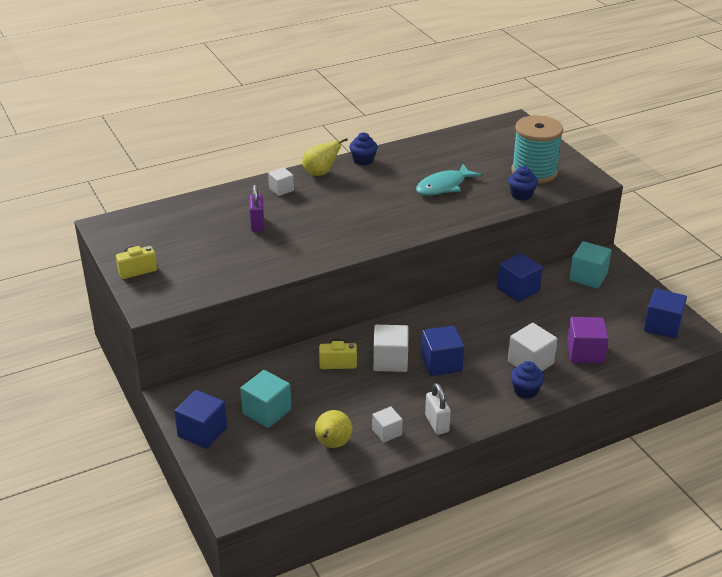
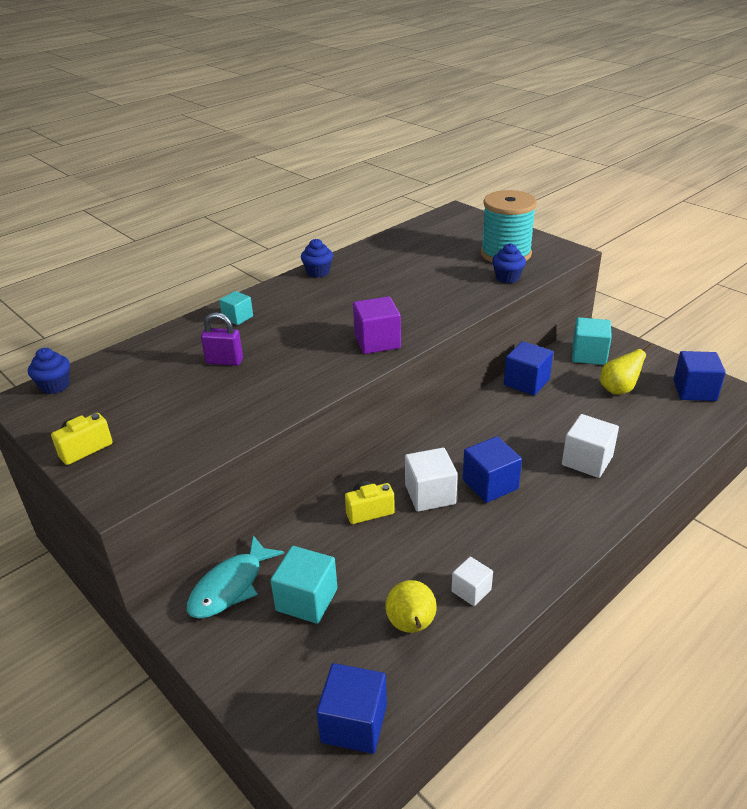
camera: 15 degrees left, 0 degrees up
(202, 432) = (230, 653): blue cube -> blue cube (354, 723)
(257, 224) = (224, 361): purple padlock -> purple padlock turned 60 degrees counterclockwise
(281, 189) = (237, 317): white cube -> turquoise cube
(320, 173) = (276, 293): yellow pear -> yellow pear (618, 389)
(437, 424) = (525, 563): white padlock -> none
(443, 186) = (420, 283): turquoise fish -> turquoise fish (230, 586)
(525, 391) = (601, 496): blue cupcake -> blue cupcake (55, 386)
(585, 353) = (637, 436): purple cube -> purple cube (377, 341)

